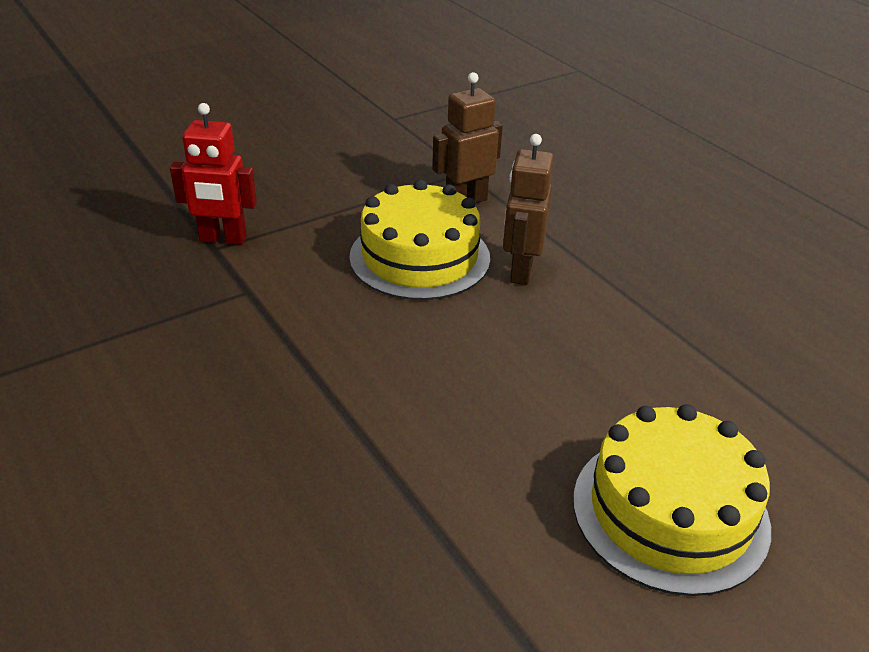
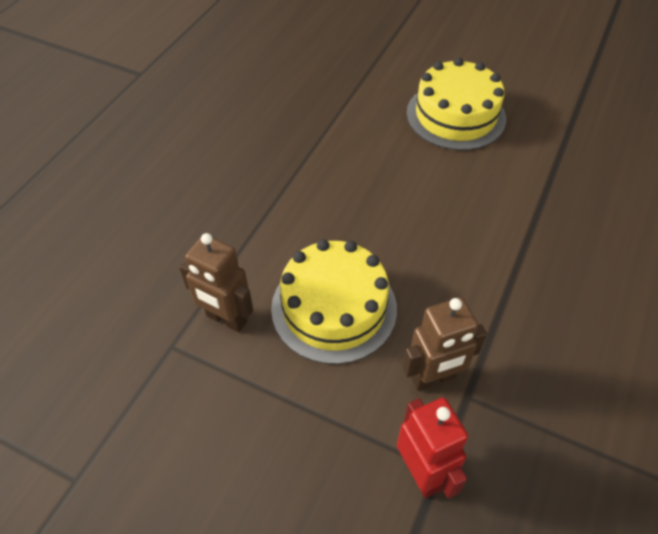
camera: 120 degrees left, 15 degrees up
(520, 271) = (305, 241): brown robot -> brown robot (433, 378)

